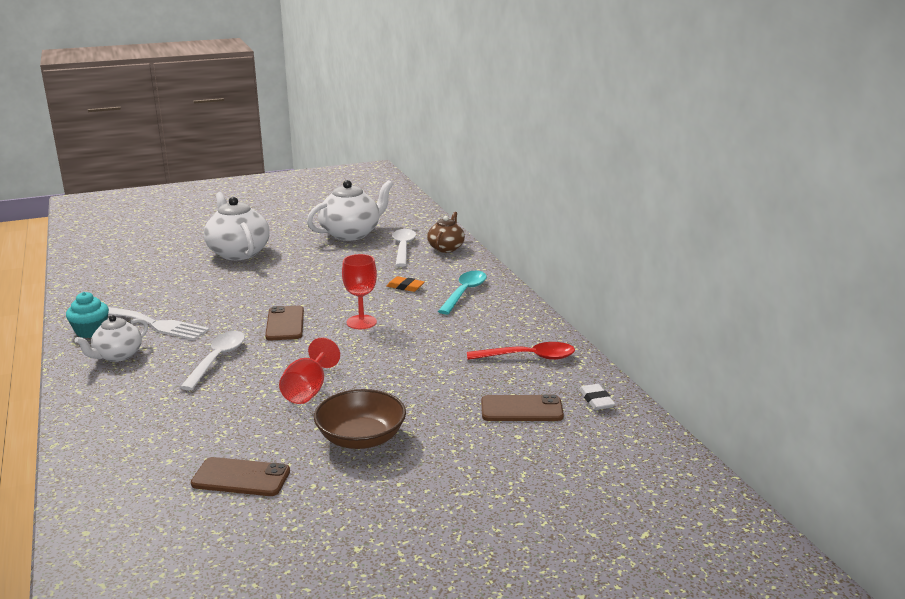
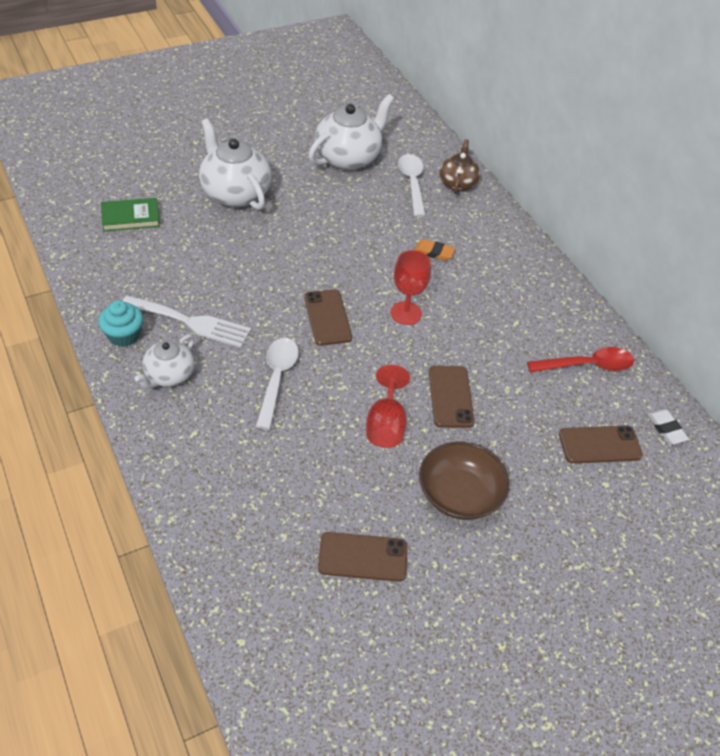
camera: 10 degrees left, 25 degrees up
(138, 265) = (130, 217): none -> green book
(381, 374) = (450, 397): none -> brown phone
(464, 292) = (497, 261): turquoise spoon -> none

